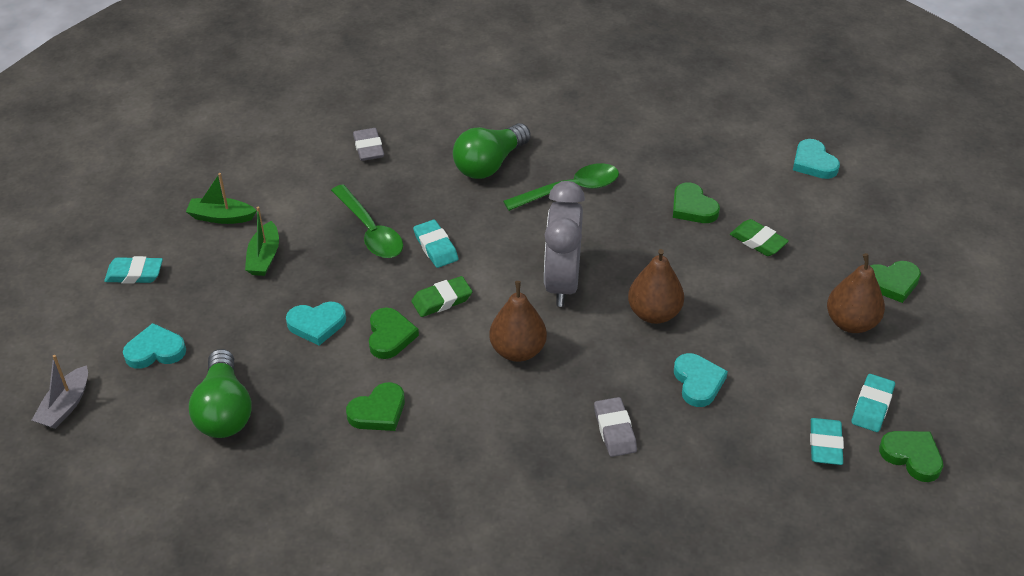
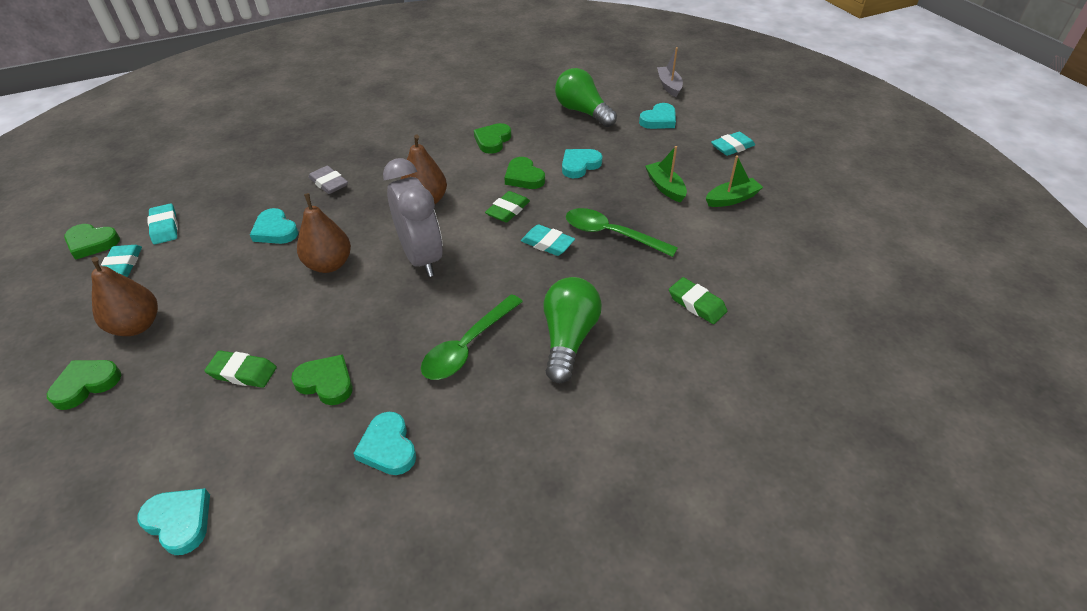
camera: 150 degrees right, 0 degrees up
(368, 148) = (696, 304): grey eraser -> green eraser
(664, 150) = (388, 447): none -> turquoise heart

